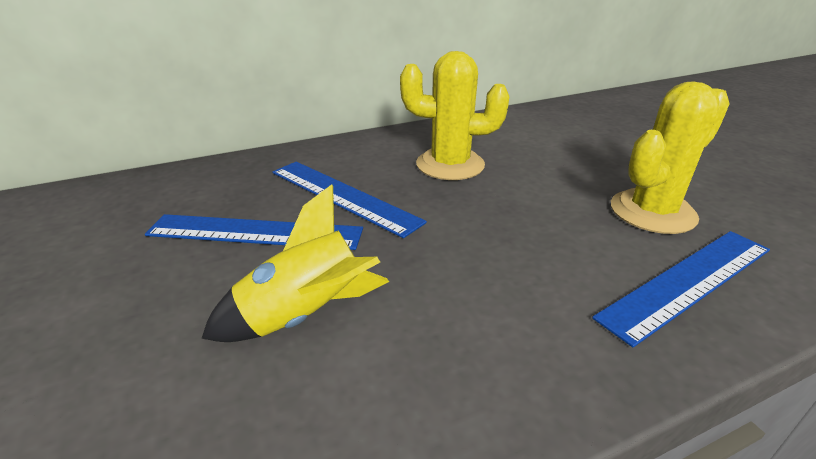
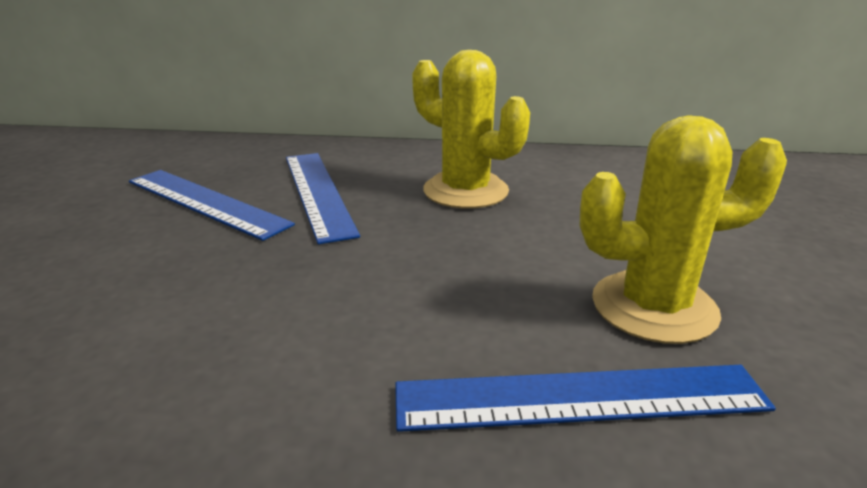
camera: 30 degrees right, 5 degrees down
(305, 315) = (149, 279): yellow rocket -> none

